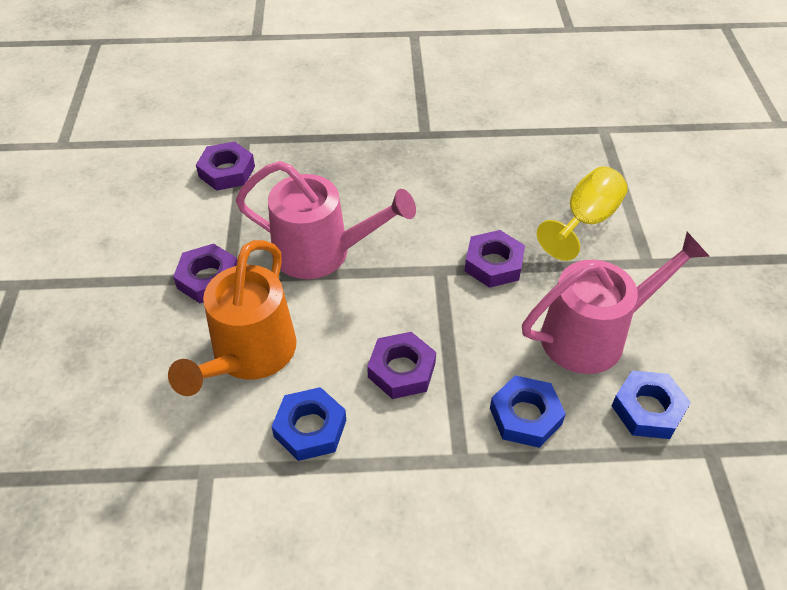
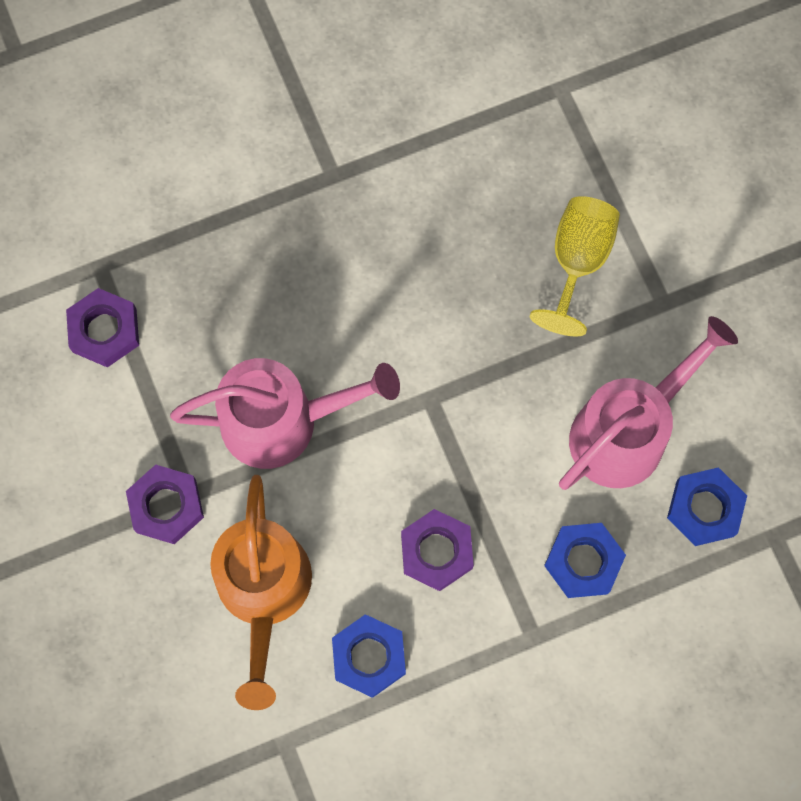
camera: 20 degrees left, 25 degrees up
(493, 264) = (489, 367): purple nut -> none

